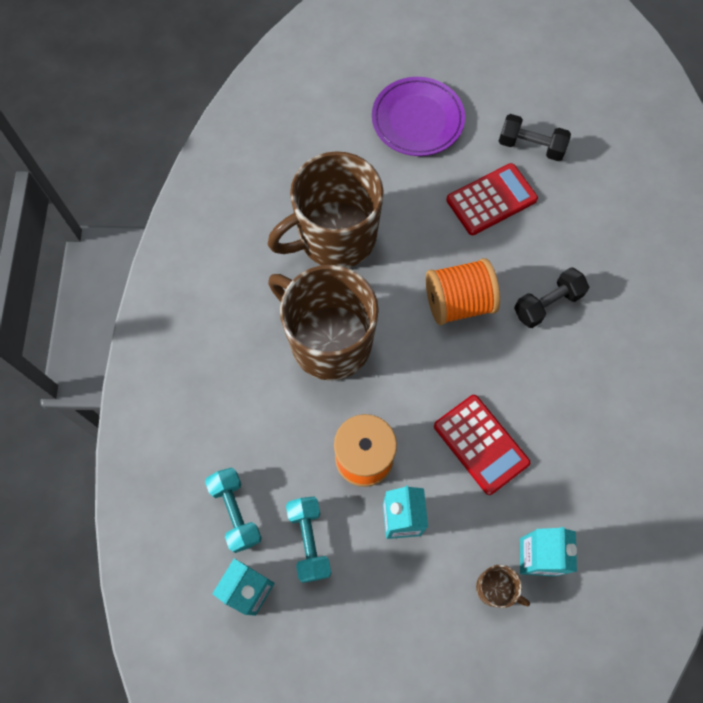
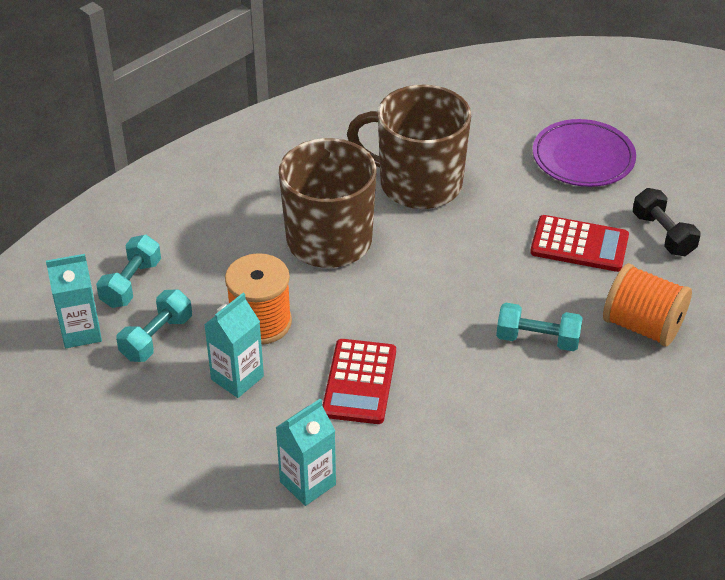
camera: 45 degrees right, 25 degrees down
(458, 302) = (462, 286): orange spool -> orange spool (642, 326)
(495, 588) = (248, 474): brown mug -> none
(547, 304) = (537, 339): black dumbbell -> turquoise dumbbell

